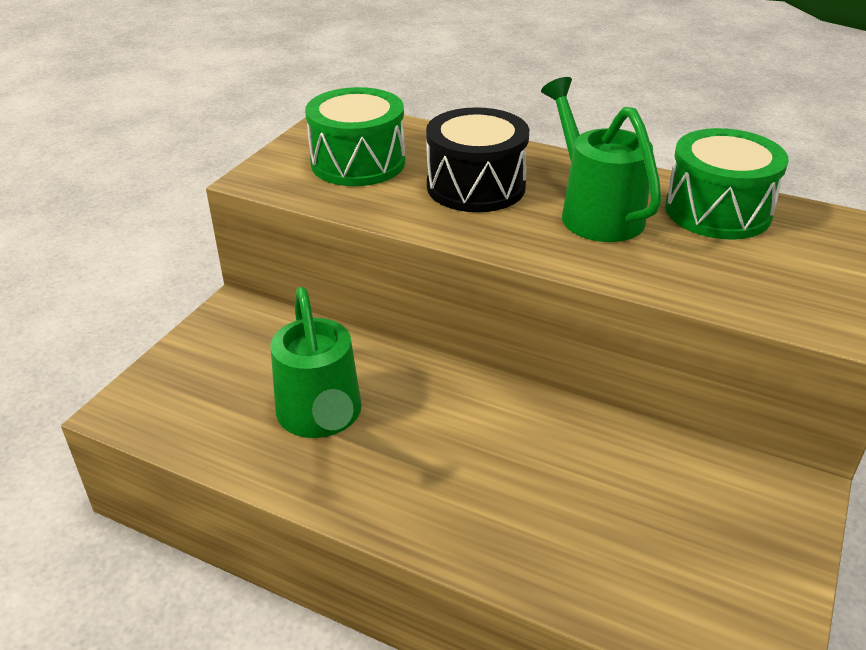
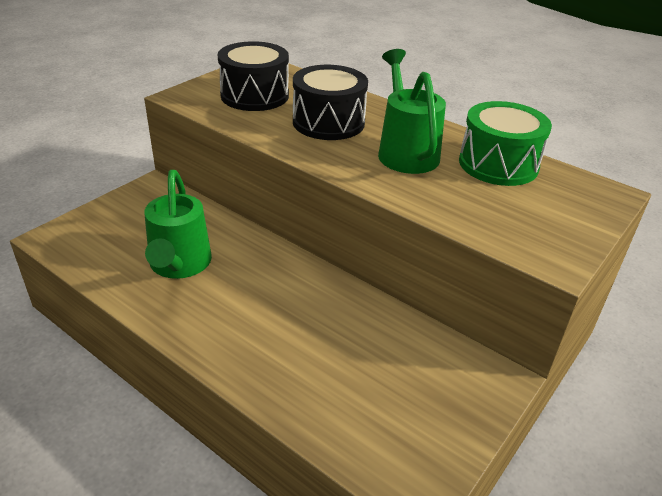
camera: 10 degrees right, 0 degrees up
(358, 163) = (254, 95): green drum -> black drum

